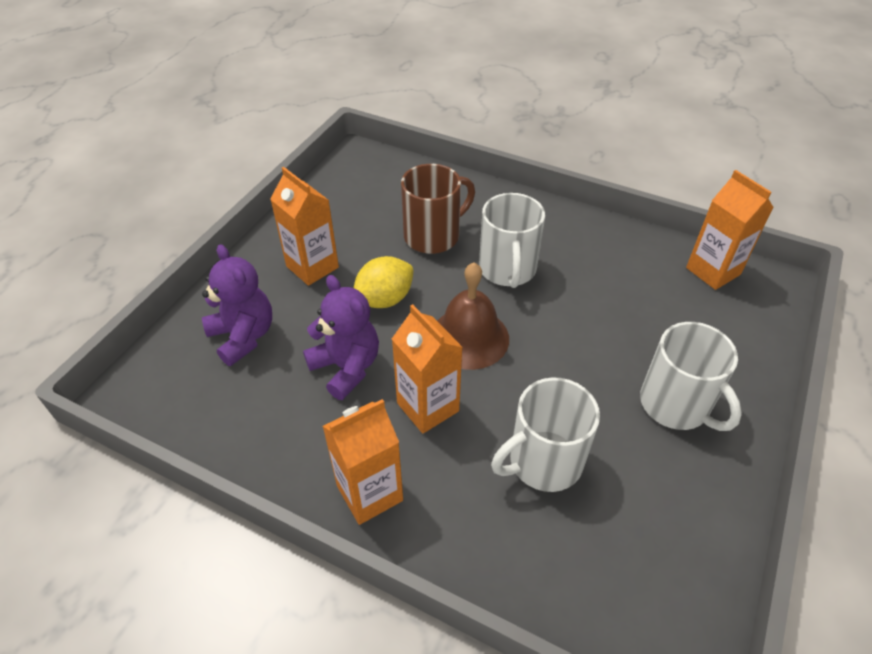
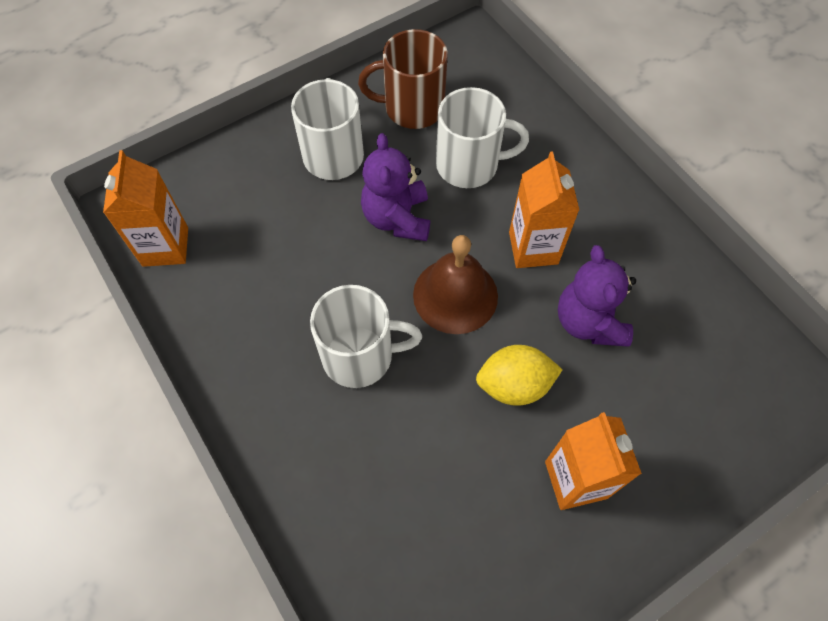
camera: 150 degrees left, 15 degrees up
(243, 336) = (683, 413): purple teddy bear -> purple teddy bear (397, 218)
(369, 493) = (614, 204): orange carton -> none
(433, 236) = (407, 453): brown mug -> brown mug (412, 108)
(507, 270) = (360, 356): white mug -> white mug turned 60 degrees clockwise

